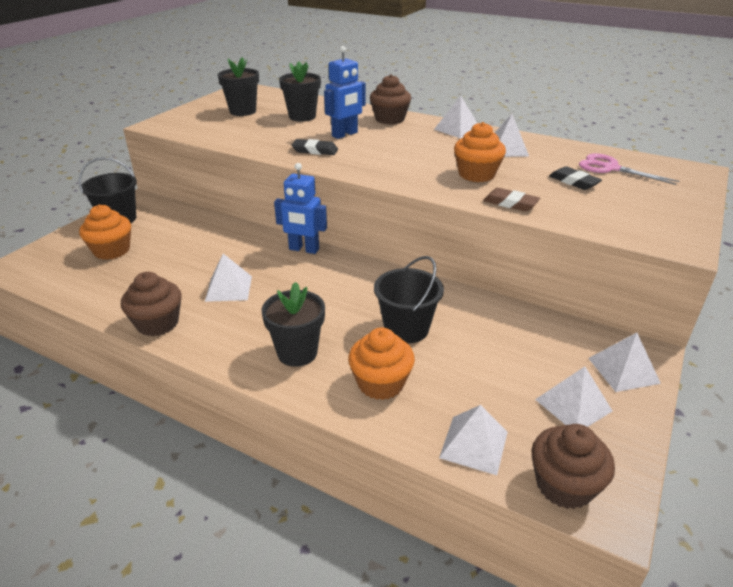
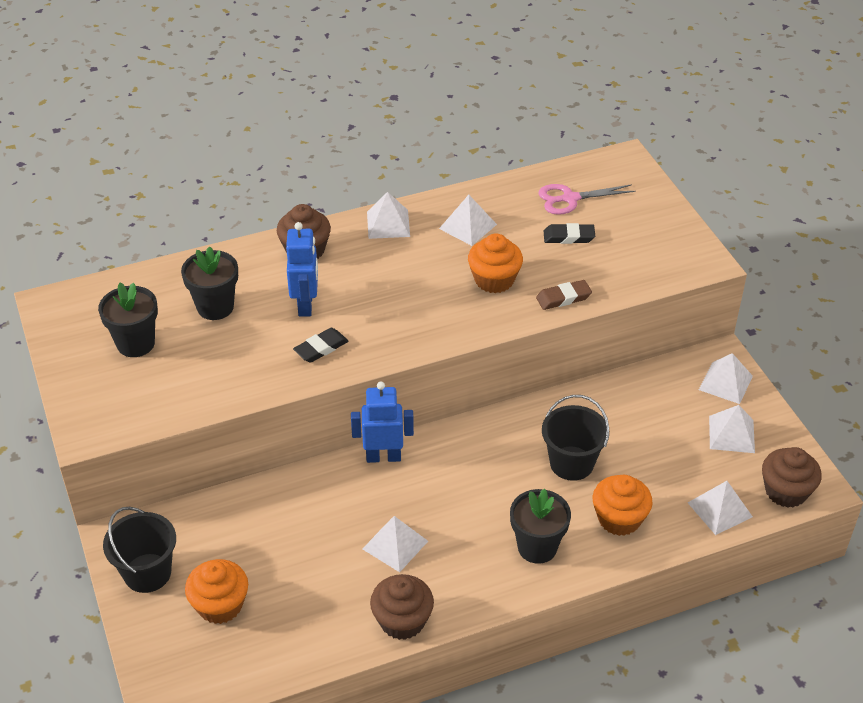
camera: 50 degrees left, 10 degrees up
(304, 249) = (383, 457): blue robot -> blue robot turned 150 degrees counterclockwise

